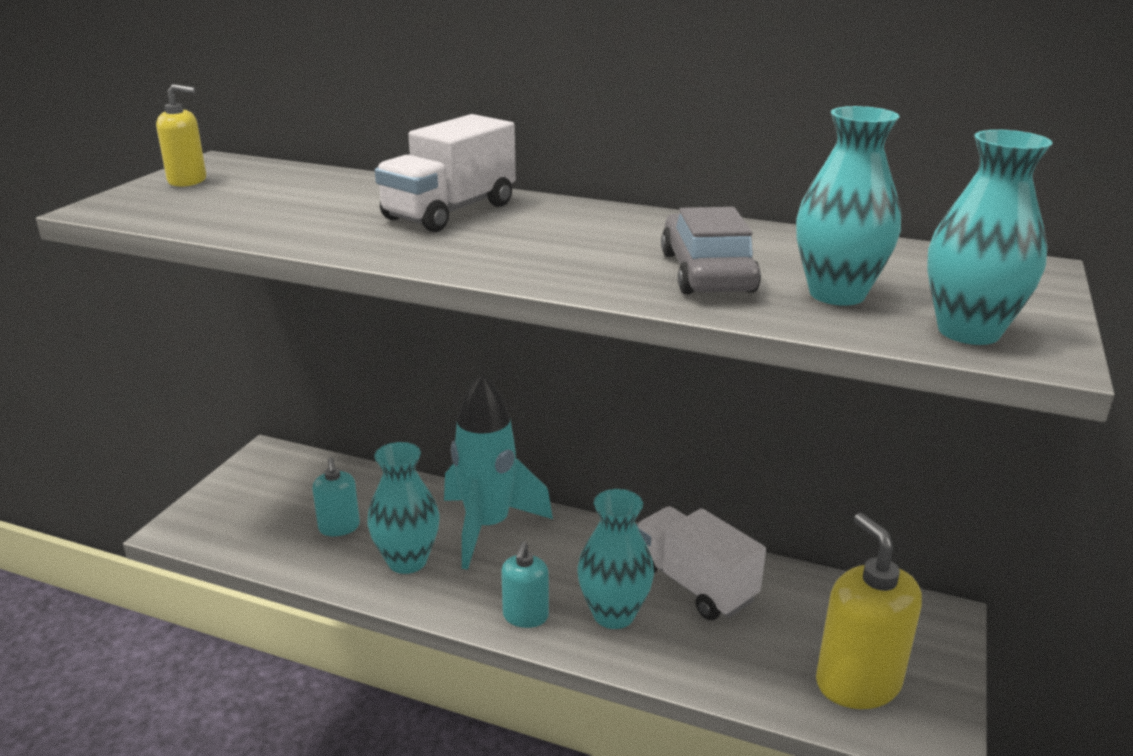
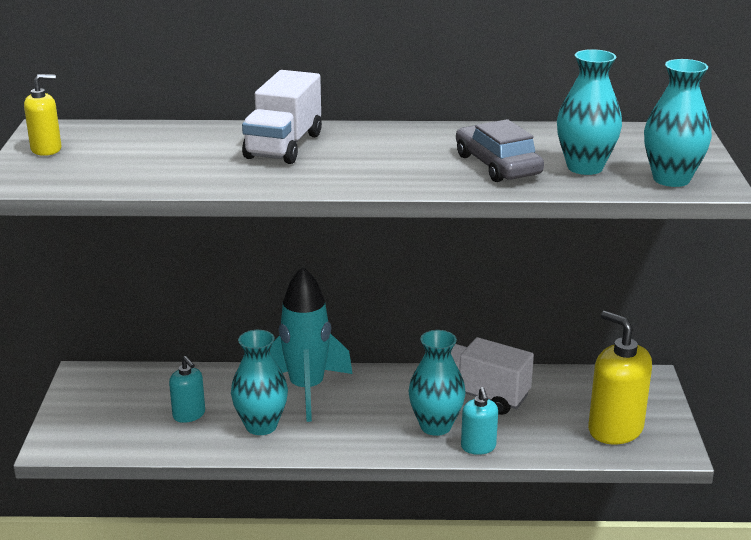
camera: 20 degrees left, 0 degrees up
(525, 616) = (374, 441): turquoise soap dispenser -> turquoise soap dispenser (478, 447)

